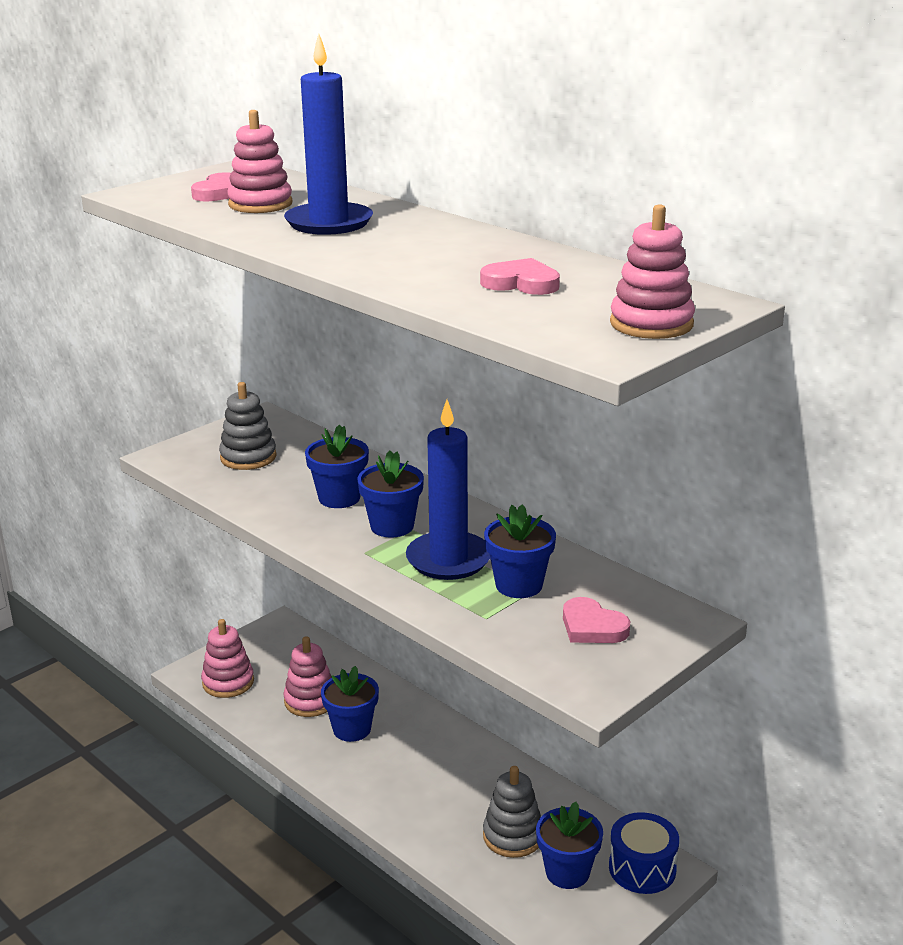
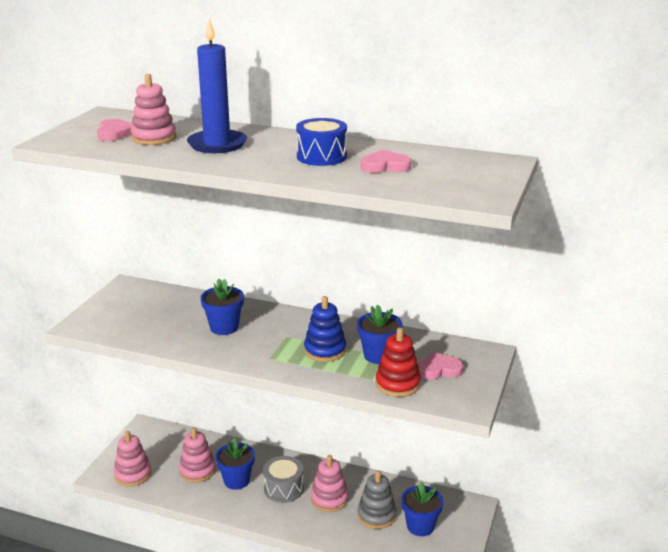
camera: 25 degrees left, 0 degrees up
(248, 457) = (139, 314): grey stacking toy -> none
(392, 526) = (273, 338): blue flower pot -> none
(407, 759) = (283, 488): none -> grey drum
(448, 560) = (325, 350): blue candle -> blue stacking toy
(512, 632) = (397, 384): none -> red stacking toy
(592, 627) = (439, 369): pink heart -> pink heart turned 150 degrees clockwise
(642, 868) = (459, 510): blue drum -> blue drum (321, 156)
(651, 324) = (486, 179): pink stacking toy -> pink stacking toy (329, 499)

